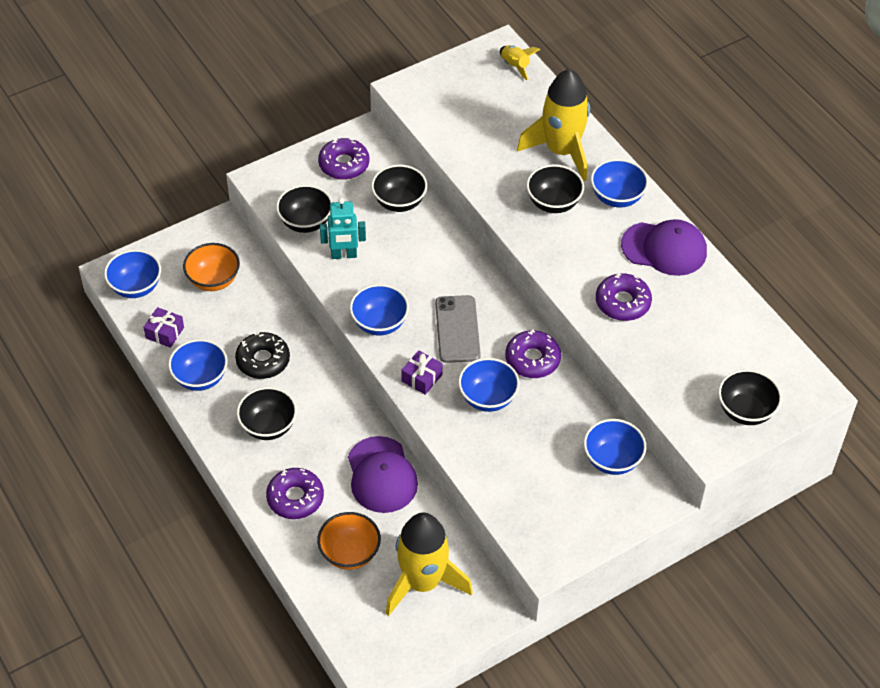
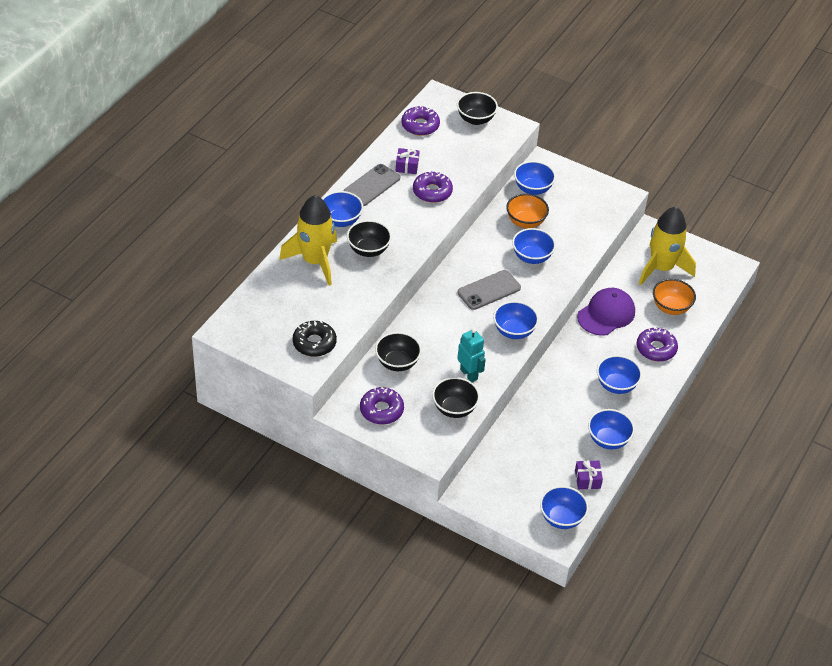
camera: 120 degrees left, 5 degrees down
(213, 280) = (521, 473): orange bowl -> orange bowl (525, 222)
(263, 360) = (568, 412): black donut -> black donut (314, 343)
(268, 426) = (616, 385): black bowl -> blue bowl
(422, 378) = (541, 293): purple gift -> purple gift (407, 166)
(515, 66) = (239, 315): yellow rocket -> none
(532, 359) = (485, 246): purple donut -> purple donut (420, 125)
(664, 249) = (371, 185): purple cap -> grey phone

